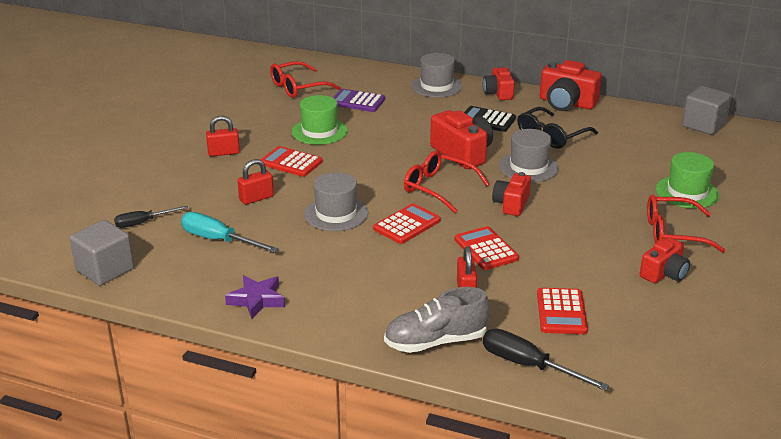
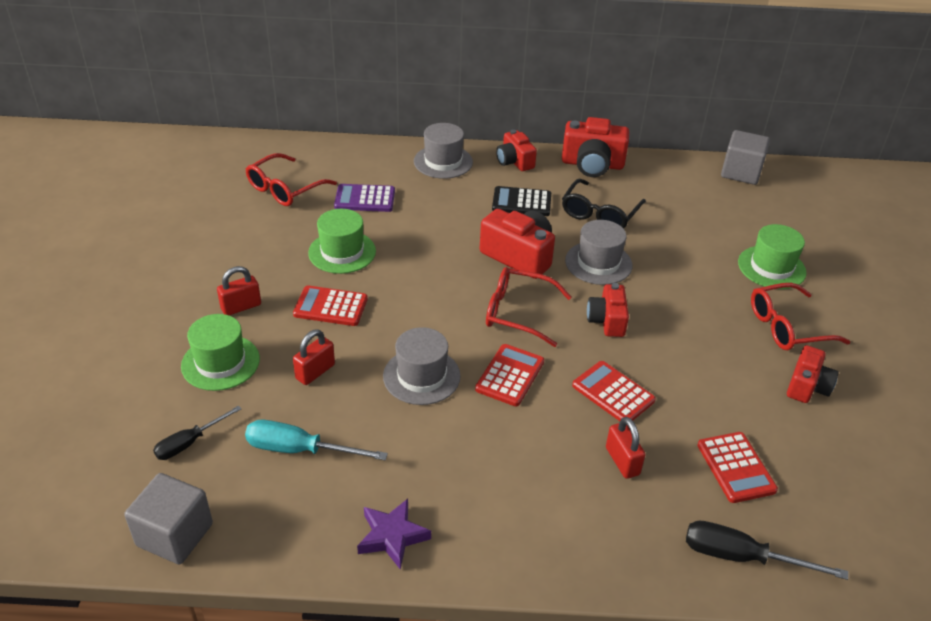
camera: 20 degrees left, 10 degrees up
(190, 182) = (220, 362): none -> green hat
(436, 341) = (628, 548): grey shoe -> none

